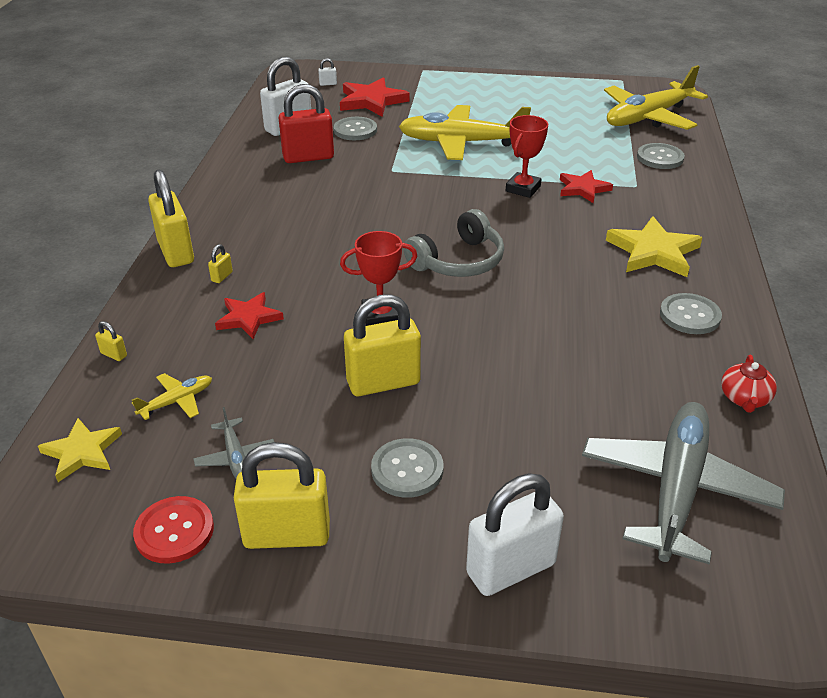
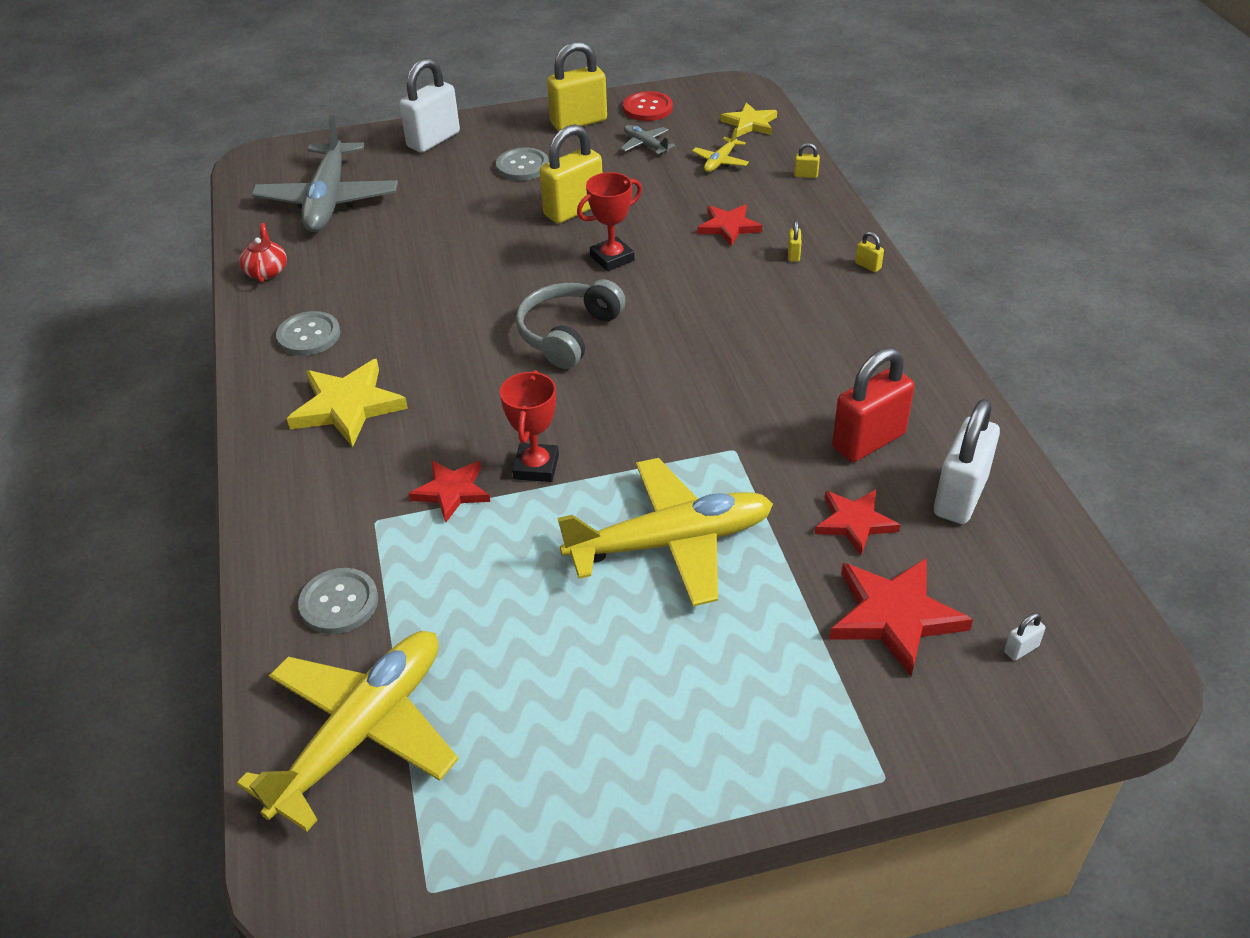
camera: 160 degrees right, 5 degrees up
(176, 252) = (868, 266): yellow padlock -> yellow padlock, size x0.40
(355, 130) = (854, 522): grey button -> red star

